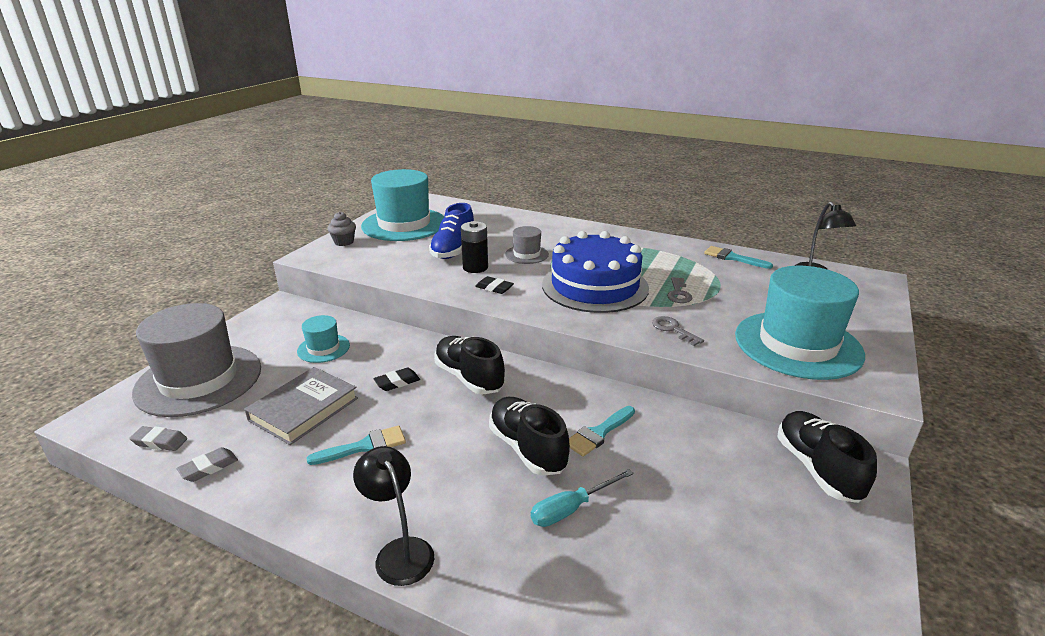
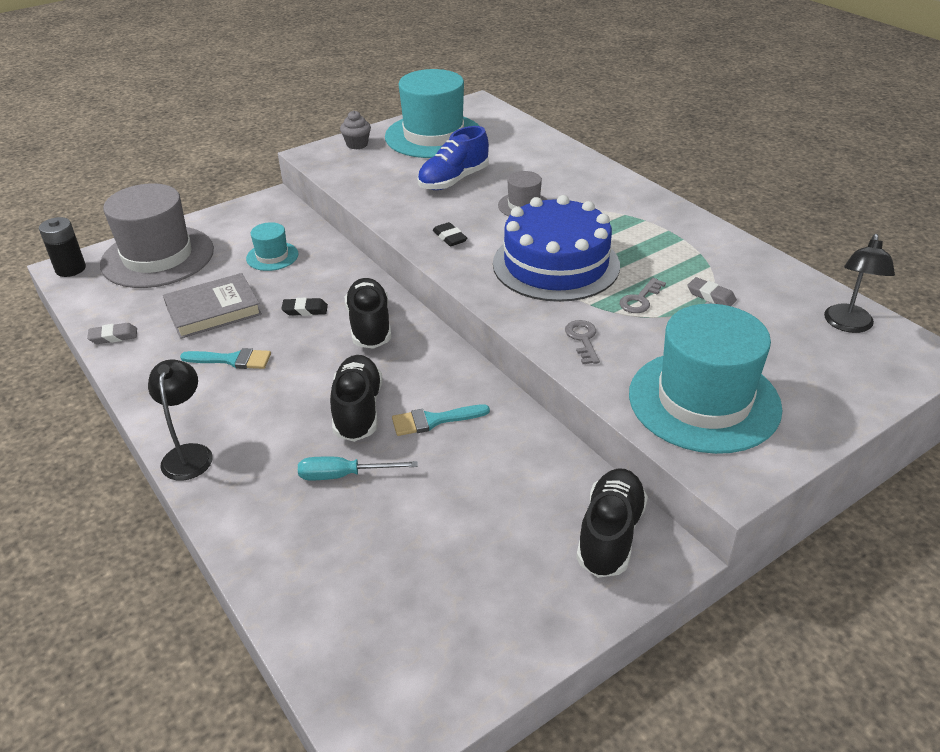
camera: 30 degrees right, 10 degrees up
(160, 442) = (96, 303): grey eraser -> grey eraser (711, 296)
(475, 267) = (454, 208): black battery -> black battery (70, 269)
(733, 258) = (765, 273): turquoise brush -> none

